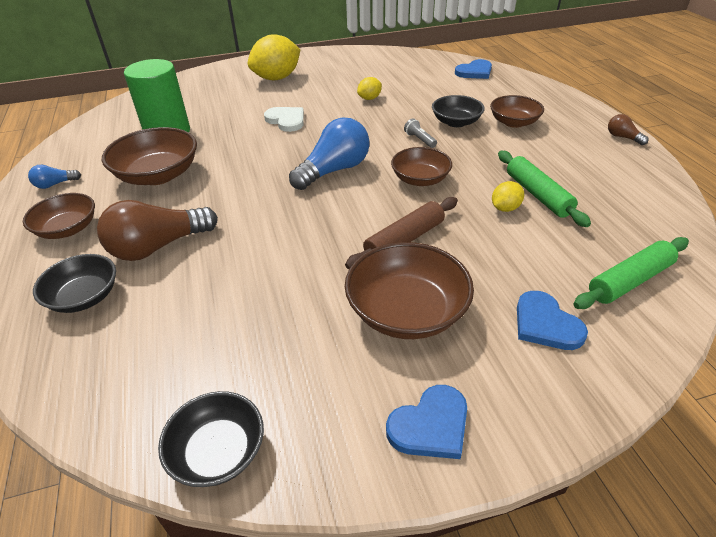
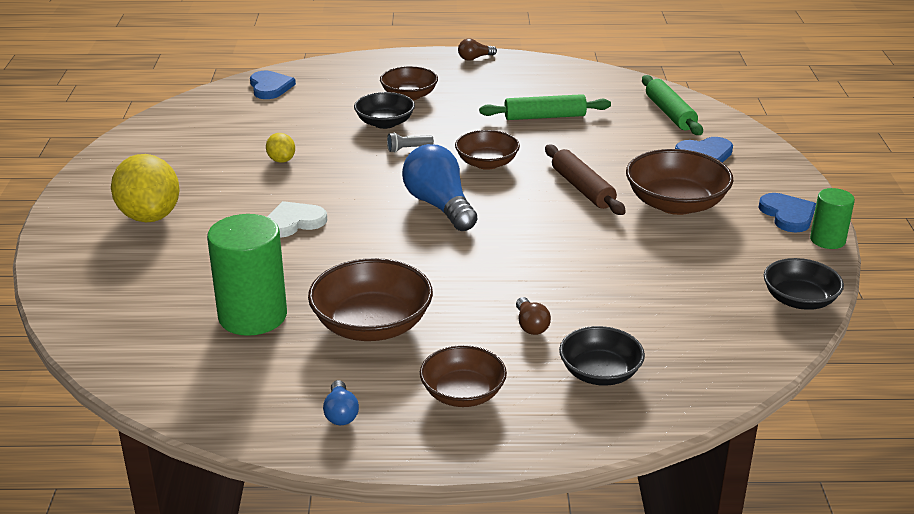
camera: 75 degrees left, 10 degrees down
(158, 246) = (531, 325): brown light bulb -> brown light bulb, size x0.47
(379, 480) = (827, 240): none -> green cylinder
(505, 208) = (557, 135): yellow lemon -> none

